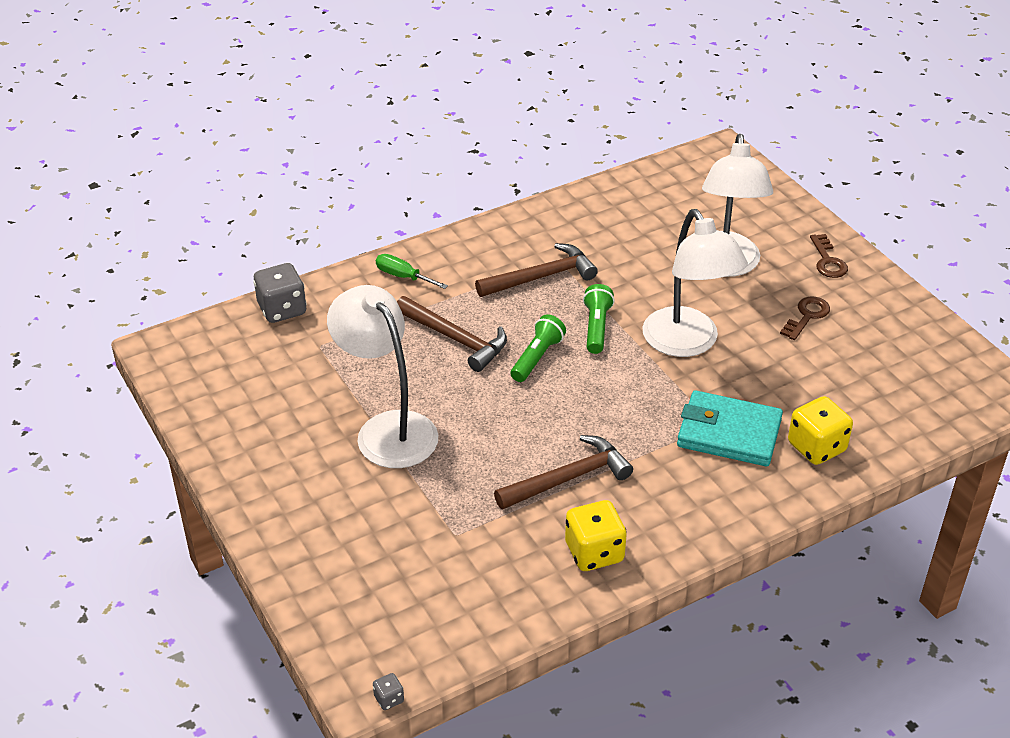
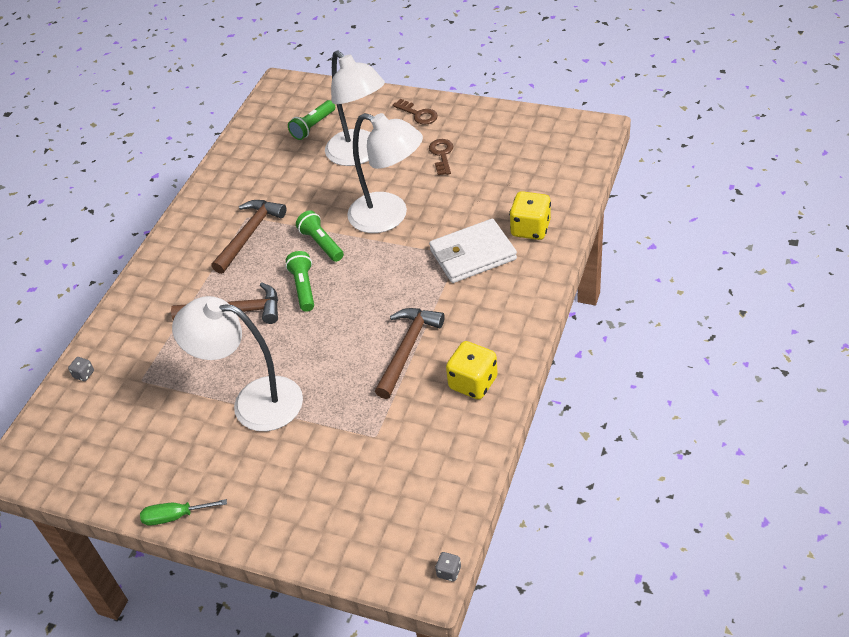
camera: 35 degrees left, 5 degrees up
(282, 309) = (84, 374): grey dice -> grey dice, size x0.46
(403, 276) = (151, 294): green screwdriver -> green screwdriver (175, 516)
(709, 211) = (313, 126): none -> green flashlight
(729, 433) = (473, 254): turquoise wallet -> white wallet

